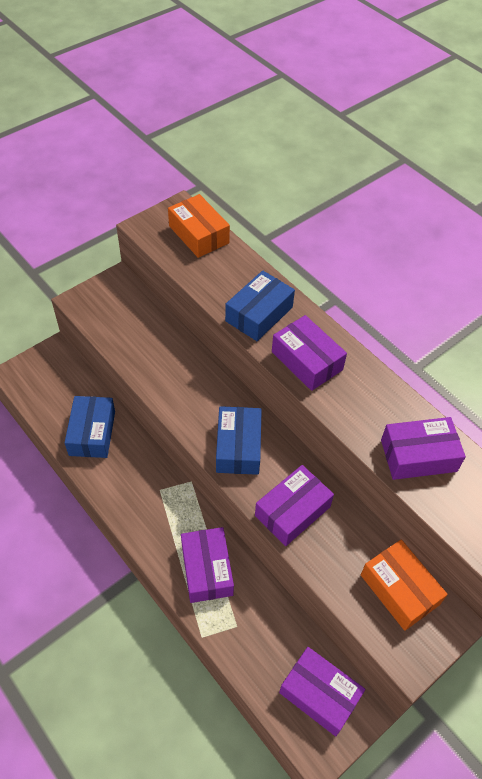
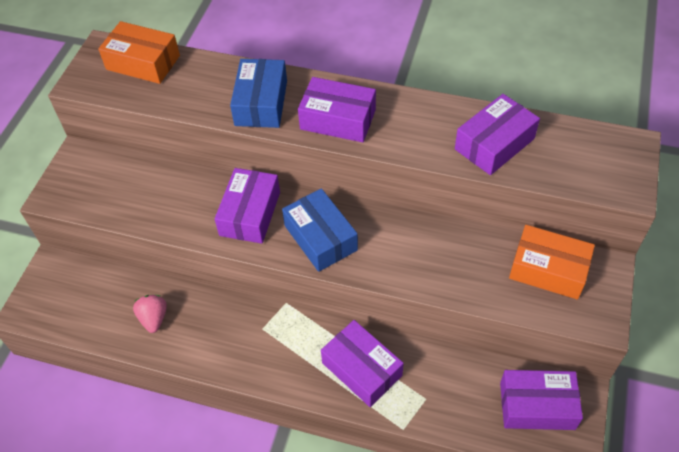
camera: 30 degrees left, 0 degrees up
(92, 433) = (154, 318): blue box -> pink strawberry
(292, 511) = (412, 262): purple box -> purple box (250, 214)

